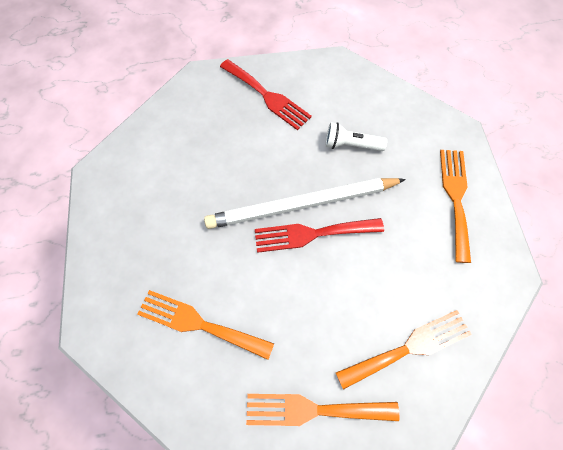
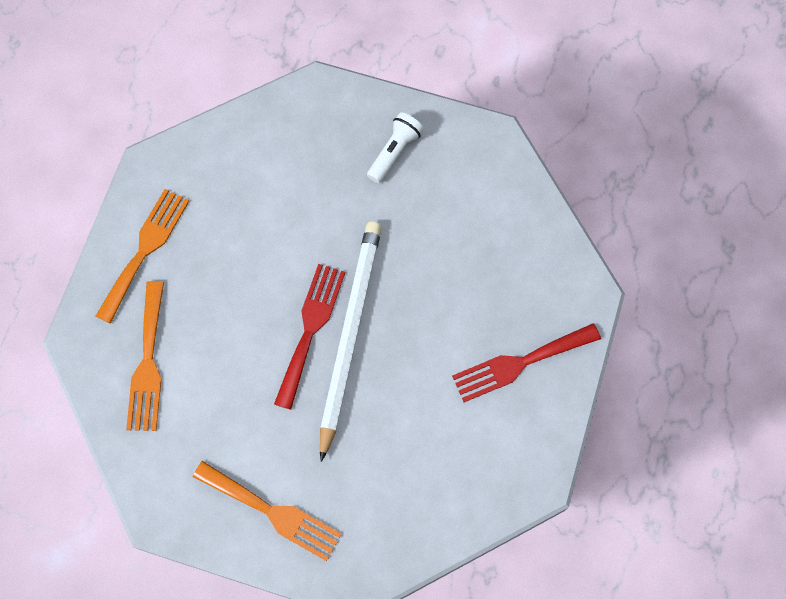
camera: 115 degrees right, 5 degrees up
(199, 323) = (274, 183): orange fork -> none
(351, 145) = (400, 429): white flashlight -> white flashlight (394, 152)

